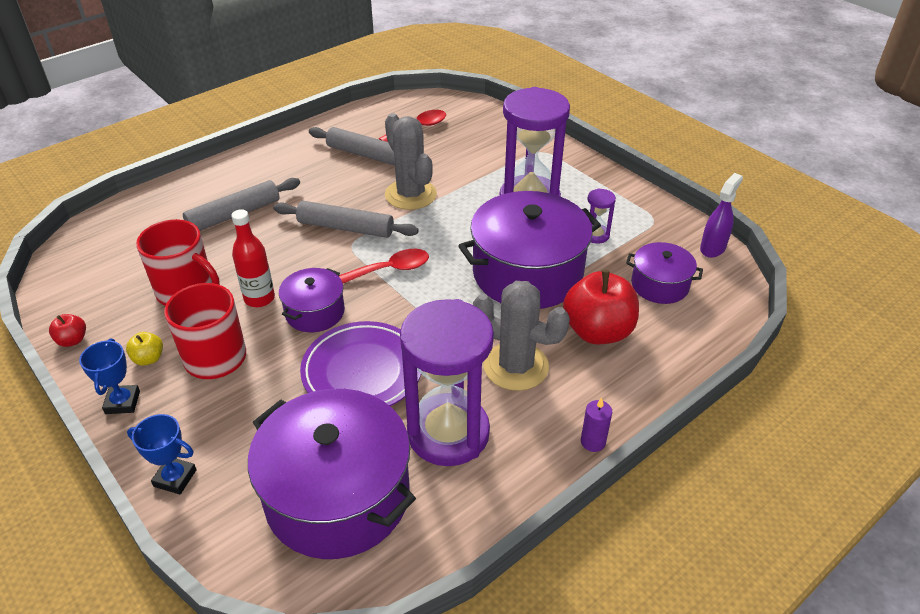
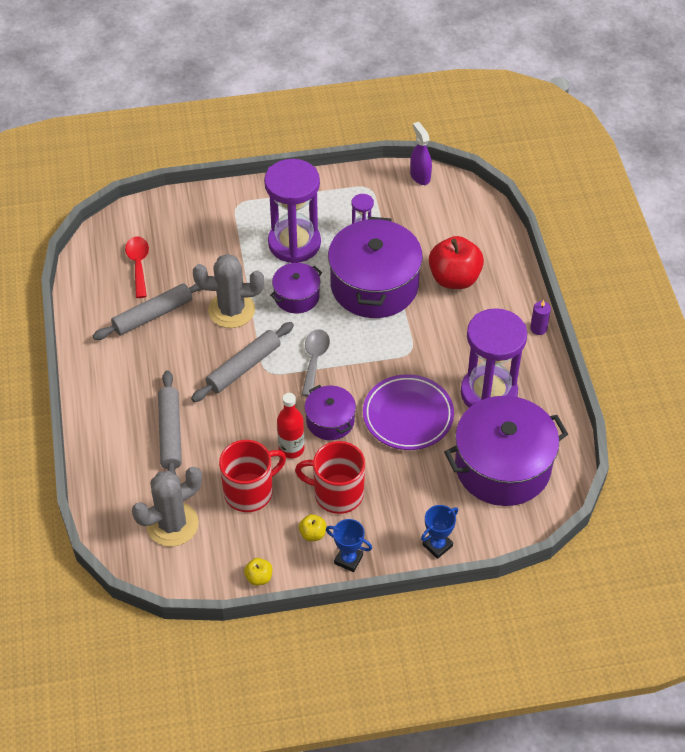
camera: 60 degrees left, 10 degrees up
(72, 340) = (259, 577): red apple -> yellow apple
(390, 270) = (314, 360): red spoon -> grey spoon
(516, 366) = (456, 335): grey cactus -> grey cactus (172, 524)
(659, 285) = (435, 224): purple pot -> purple pot (296, 296)

